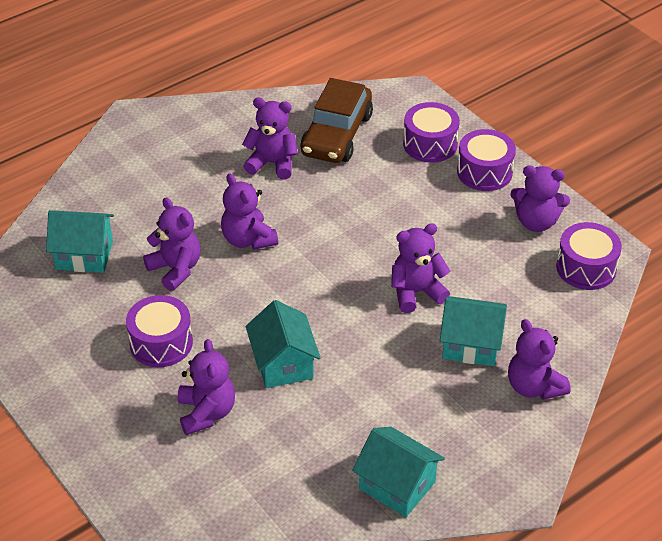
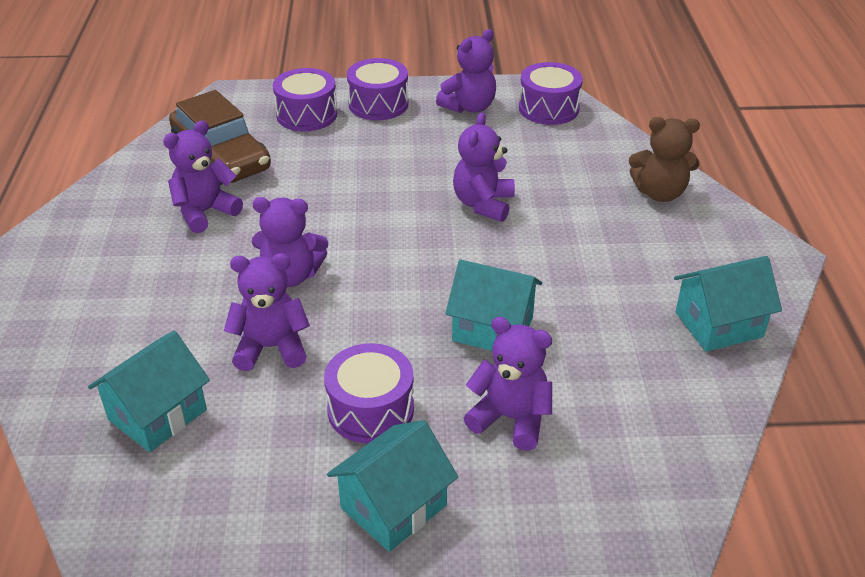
camera: 55 degrees left, 5 degrees down
(471, 344) = (579, 203): turquoise house -> turquoise house (393, 507)
(534, 386) = (660, 193): purple teddy bear -> brown teddy bear

